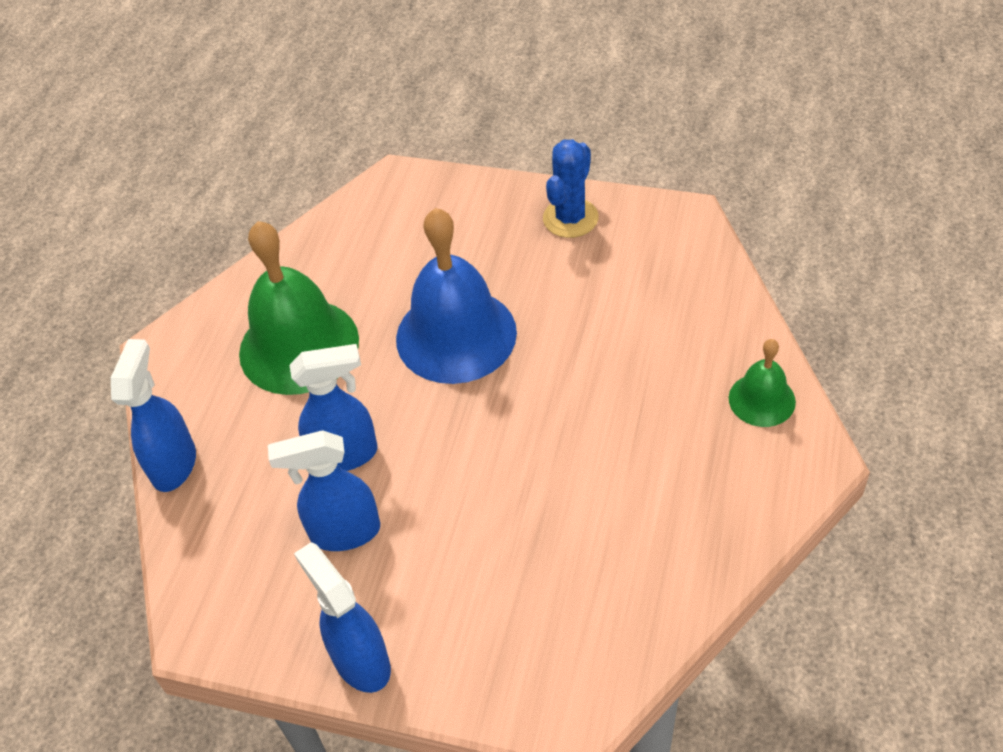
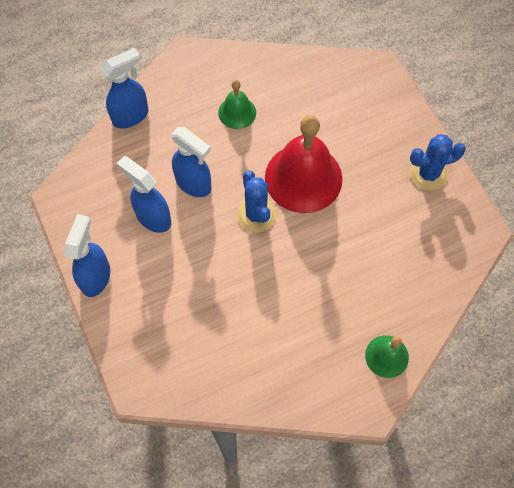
camera: 45 degrees right, 15 degrees up
(299, 346) = (237, 112): green bell -> green bell, size x0.51
(456, 335) = (303, 178): blue bell -> red bell
(456, 414) = (256, 215): none -> blue cactus

